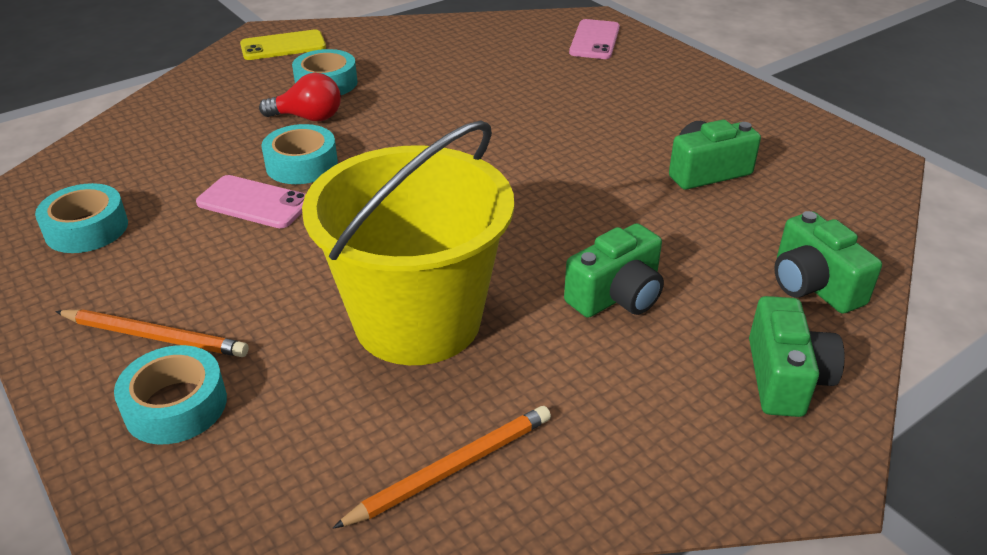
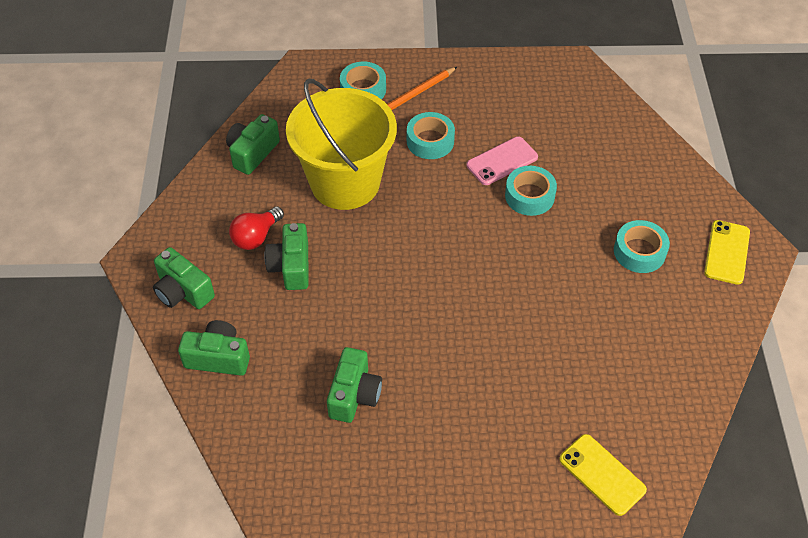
camera: 125 degrees right, 15 degrees up
(87, 229) = (528, 93): turquoise tape -> turquoise tape (430, 141)
(308, 118) = (590, 222): red light bulb -> red light bulb (256, 237)
(451, 468) = (252, 153): orange pencil -> green camera
(594, 40) = (602, 474): pink phone -> yellow phone

